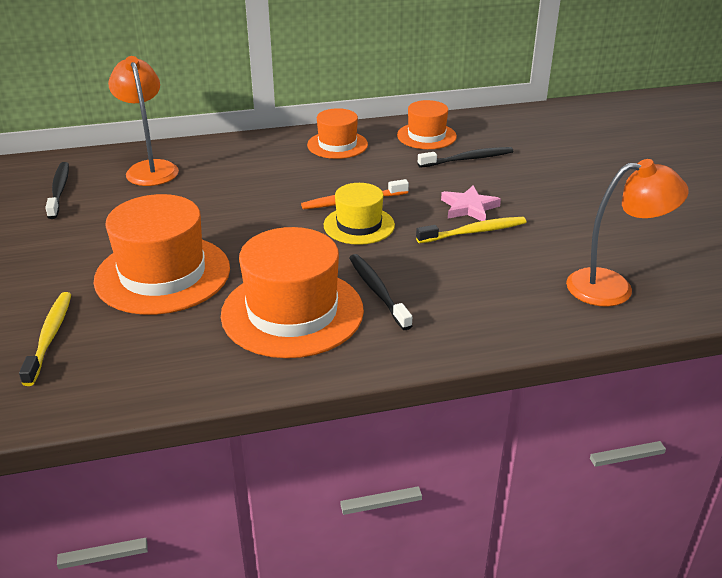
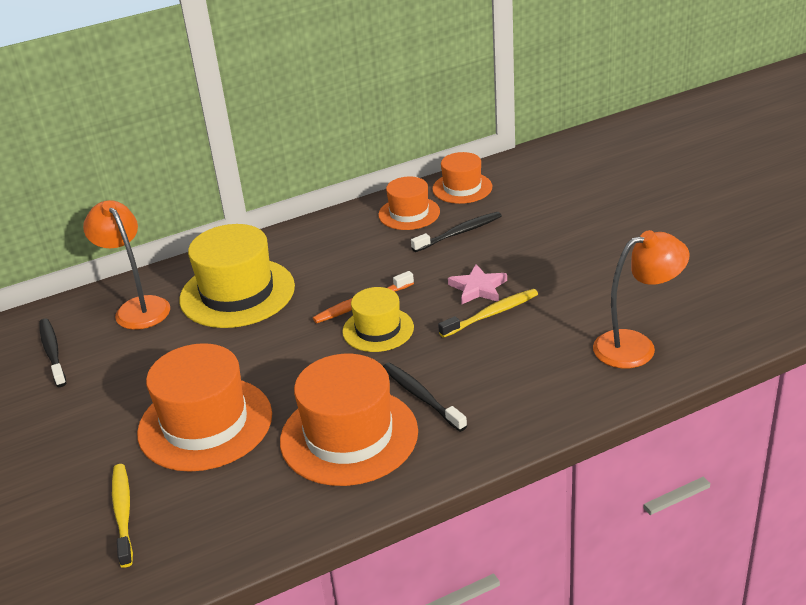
camera: 10 degrees left, 0 degrees up
(242, 172) = (237, 293): none -> yellow hat
(337, 145) = (322, 241): orange hat -> orange hat (462, 188)

